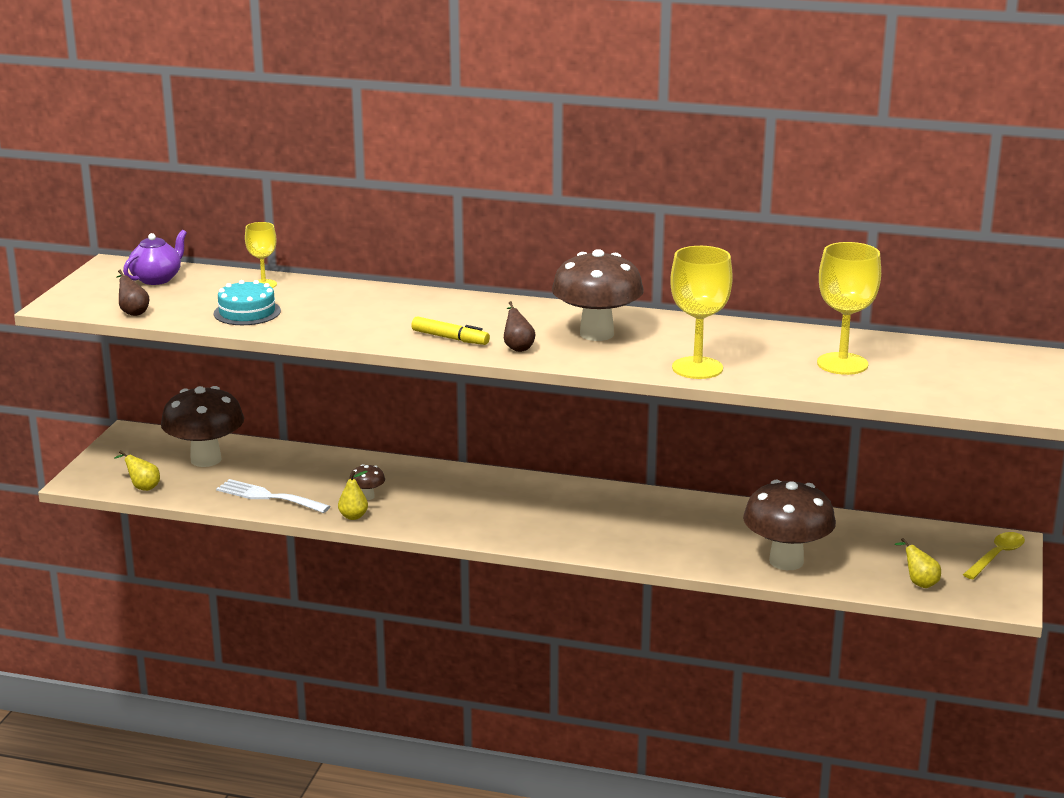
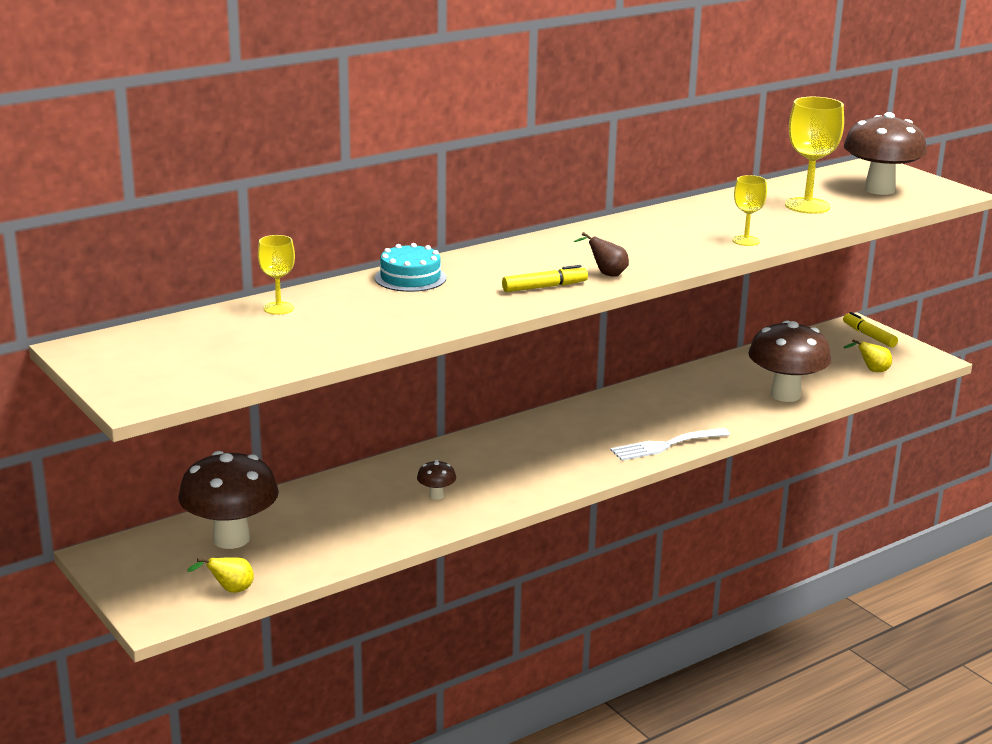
camera: 50 degrees left, 0 degrees up
(133, 312) = (230, 376): brown pear -> none
(157, 279) = (164, 342): purple teapot -> none
(247, 312) = (333, 334): turquoise cake -> turquoise cake (410, 278)
(268, 497) = (359, 538): white fork -> white fork (665, 445)
(353, 516) = (462, 515): yellow pear -> none
(596, 334) = (626, 245): brown mushroom -> brown mushroom (879, 189)
(697, 368) = (746, 241): yellow goblet -> yellow goblet, size x0.57
(996, 556) = (869, 336): yellow spoon -> yellow marker

